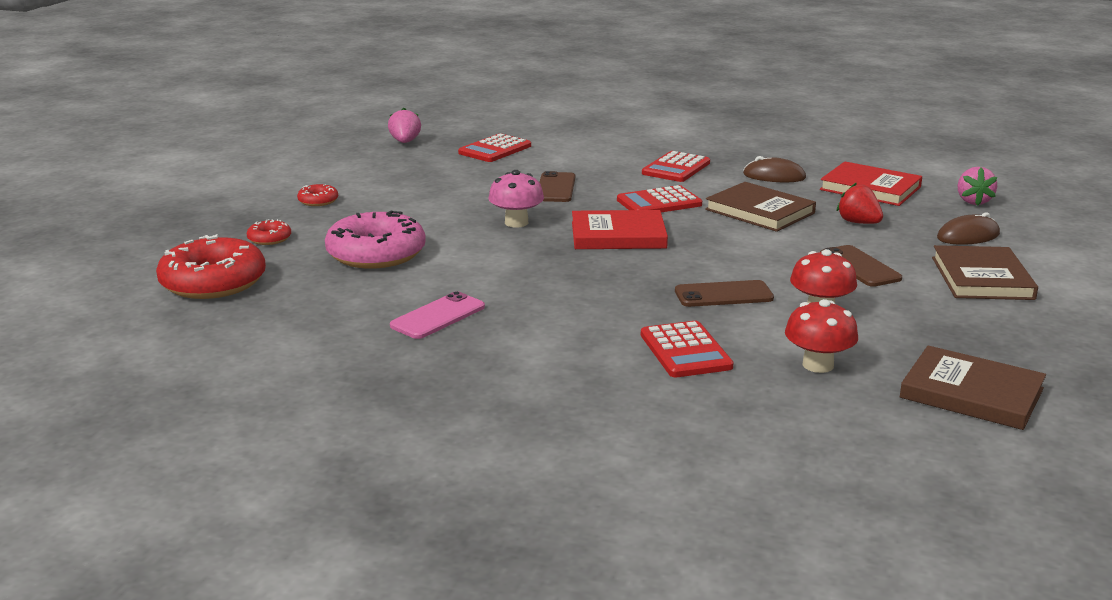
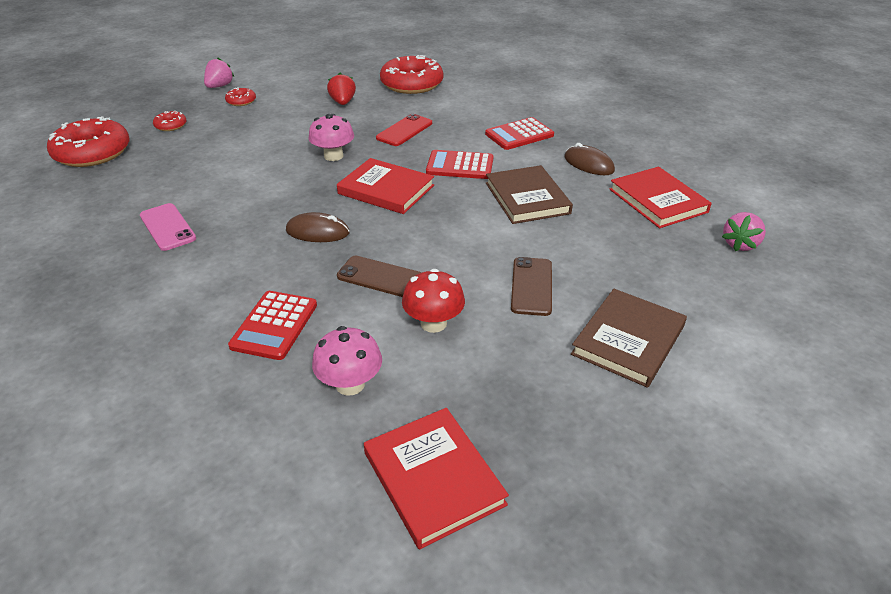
camera: 30 degrees right, 15 degrees up
(376, 253) = (210, 157): pink donut -> none
(405, 142) = (362, 63): pink strawberry -> pink strawberry (219, 86)
(438, 316) = (167, 227): pink phone -> pink phone turned 75 degrees clockwise
(495, 149) = (411, 84): red calculator -> red donut
(556, 188) = (404, 130): brown phone -> red phone
(818, 365) = (350, 384): red mushroom -> pink mushroom
(858, 223) = (596, 236): red strawberry -> red strawberry (343, 102)
(968, 236) = (681, 284): brown mouse -> brown mouse (317, 232)
(971, 393) = (433, 478): brown book -> red book

